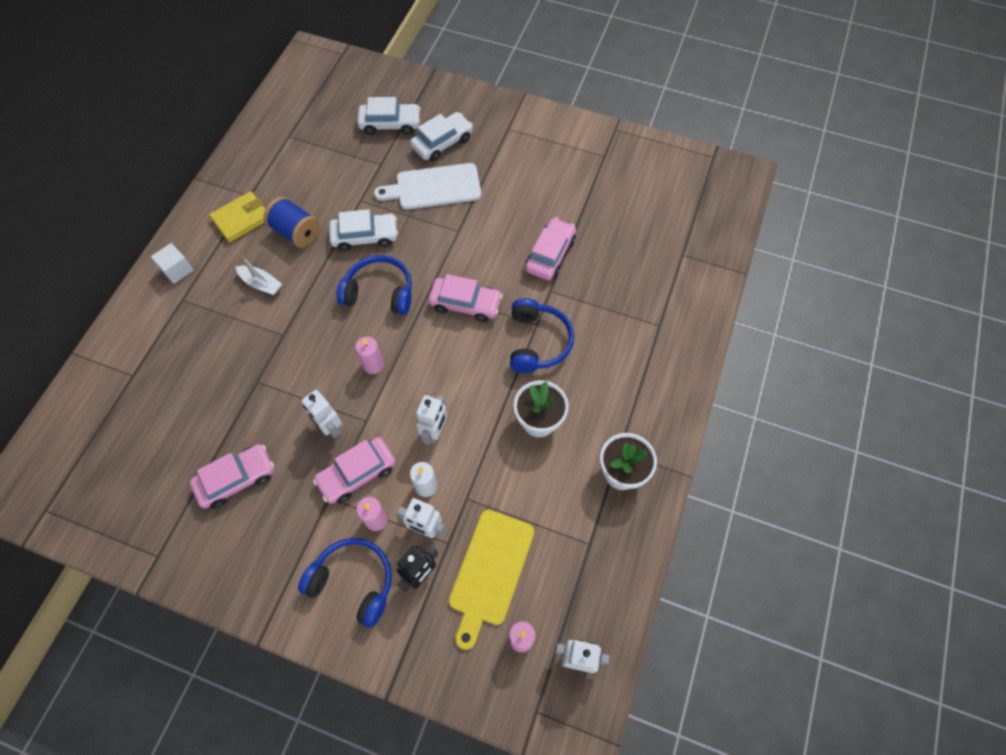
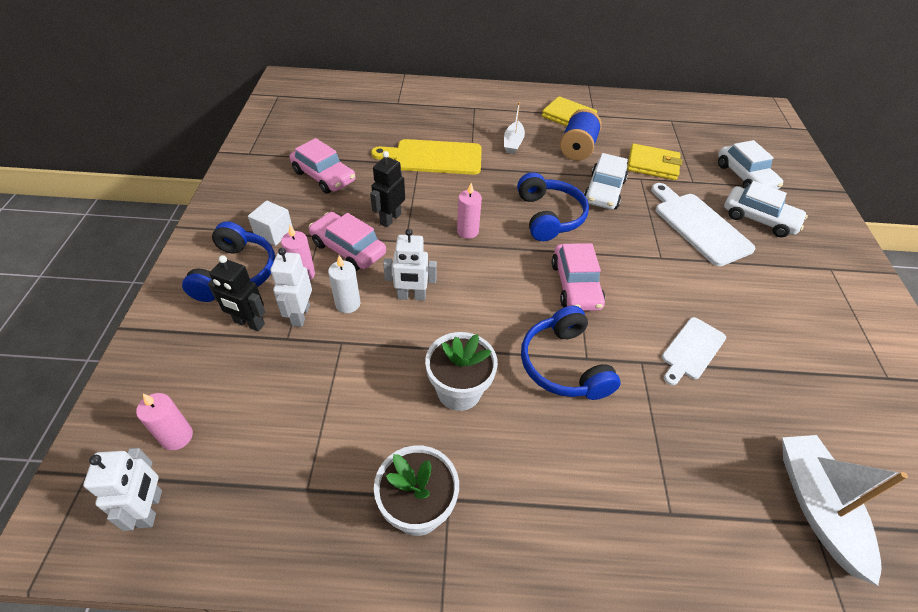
camera: 70 degrees right, 15 degrees down
(177, 270) = (499, 99): white cube -> white cube (274, 233)
(330, 427) = (390, 219): white robot -> black robot
(346, 183) = (652, 165): none -> yellow wallet
(365, 236) = (604, 191): white car -> white car turned 45 degrees clockwise
(490, 571) = (258, 385): yellow cutting board -> yellow cutting board (434, 157)
(537, 342) = (564, 365): blue headphones -> blue headphones turned 90 degrees clockwise
(550, 254) = (692, 350): pink car -> white cutting board
(673, 247) = (817, 507): none -> white boat

